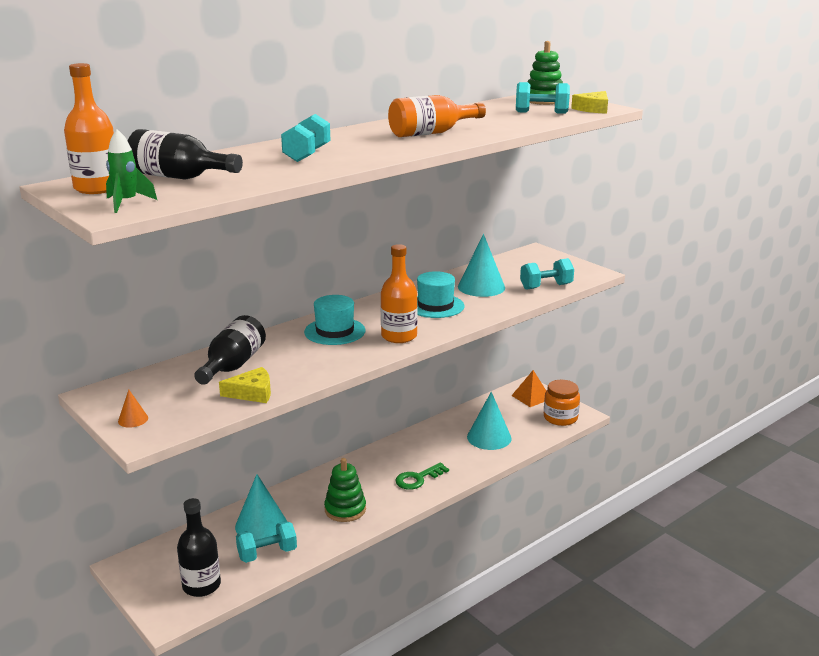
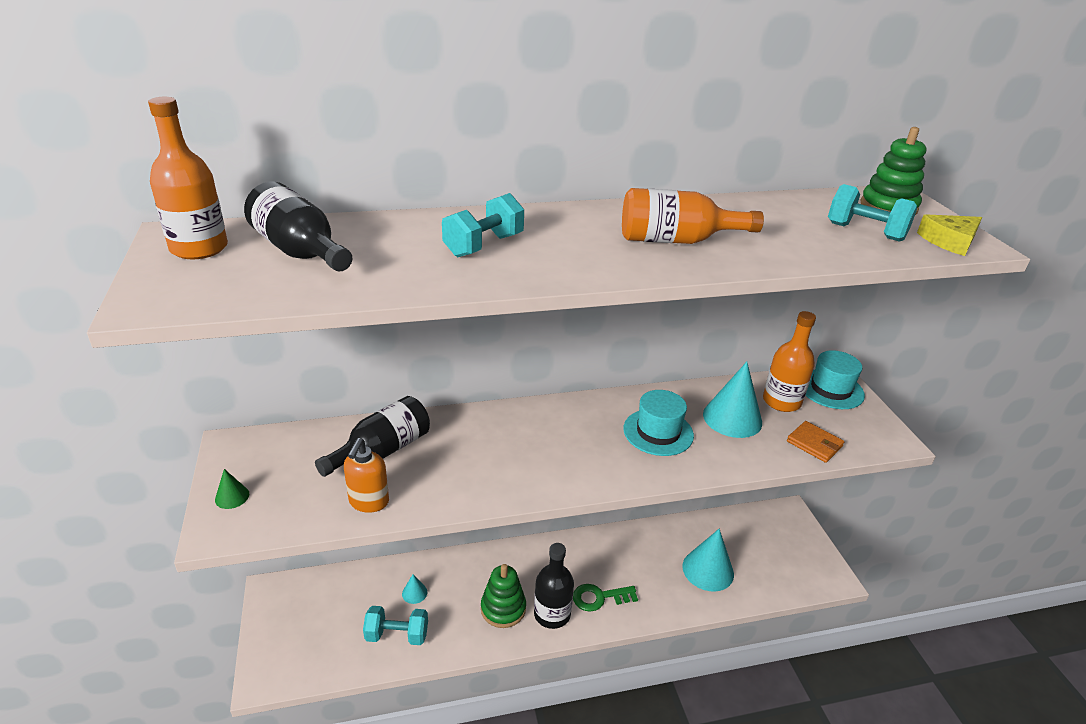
camera: 25 degrees right, 10 degrees up
(127, 203) = (189, 287): green rocket -> none
(133, 419) = (232, 496): orange cone -> green cone
(201, 585) = (316, 649): black bottle -> black bottle (552, 614)
(252, 393) = (369, 502): yellow cheese -> orange soap dispenser
(261, 525) = (414, 593): turquoise cone -> turquoise cone, size x0.47
(334, 331) = (520, 435): turquoise hat -> turquoise hat (830, 389)
(399, 336) = (583, 469): orange bottle -> orange bottle (781, 401)
(531, 397) = (787, 529): orange pyramid -> none
(546, 286) = (814, 444): turquoise dumbbell -> orange wallet
(560, 418) = (806, 573): orange jar -> none

